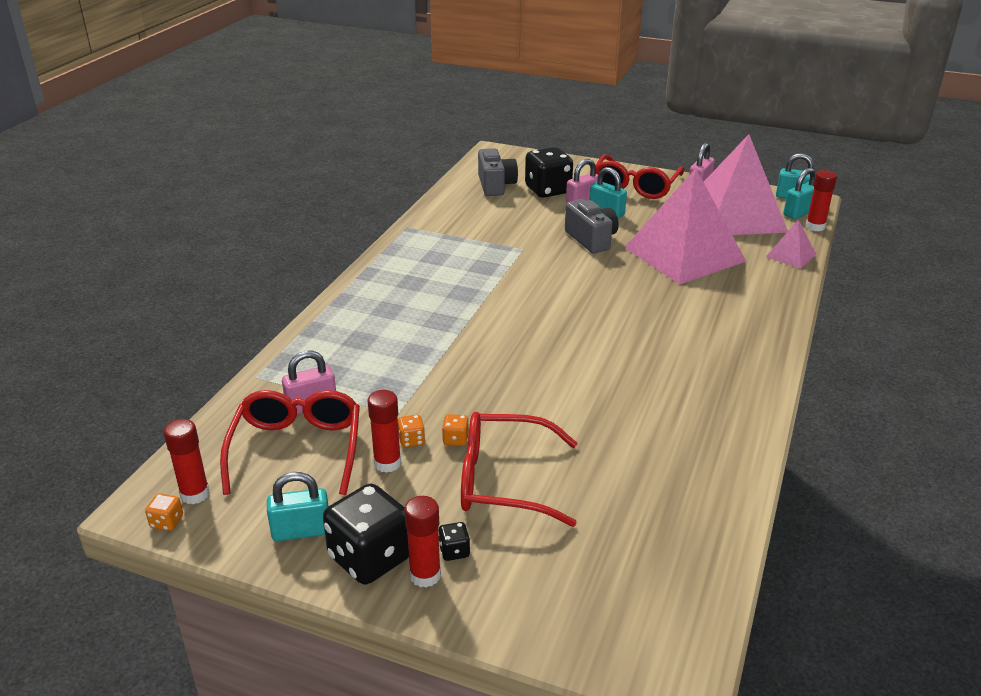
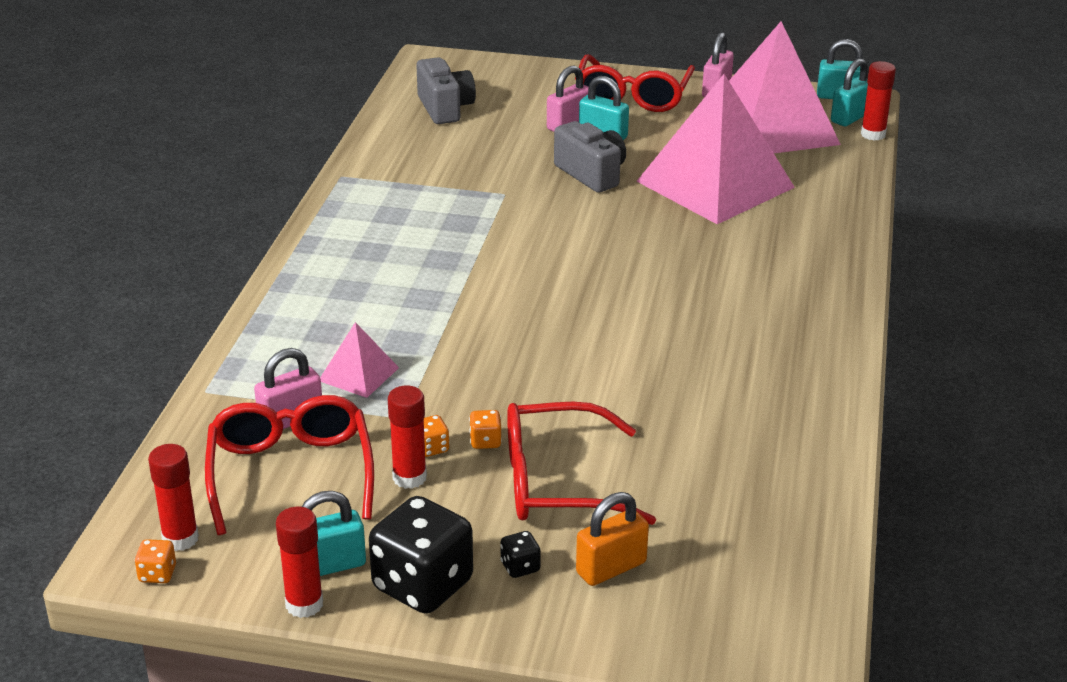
camera: 10 degrees left, 0 degrees up
(425, 575) = (493, 596): red glue stick -> red glue stick (304, 604)
(529, 561) = (611, 568): none -> orange padlock
(548, 190) = (517, 110): black dice -> none
(791, 255) = (849, 175): pink pyramid -> pink pyramid (359, 374)

